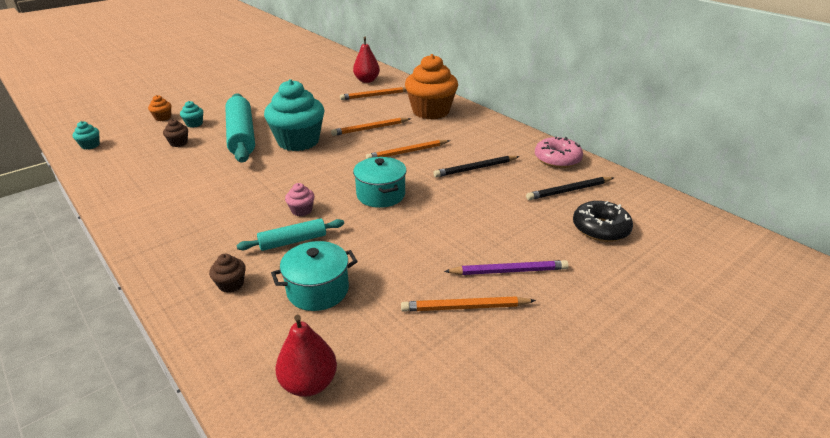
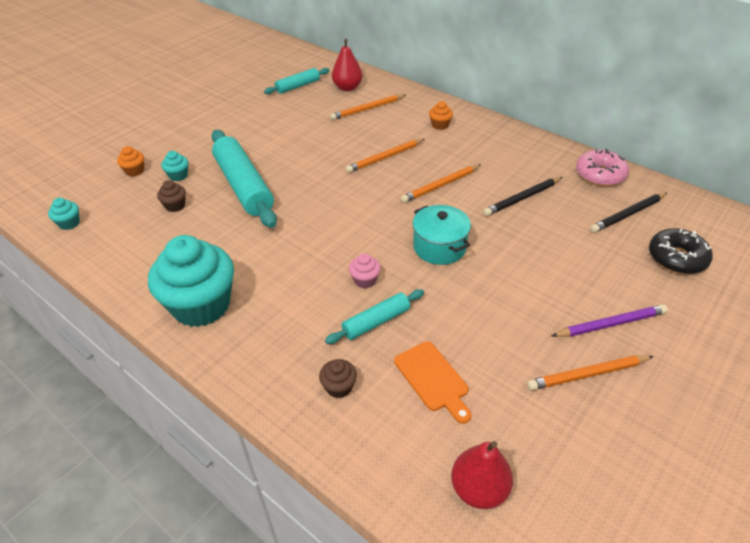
camera: 10 degrees left, 10 degrees up
(298, 141) = (313, 186): turquoise cupcake -> turquoise cupcake (201, 305)
(318, 290) = (433, 379): turquoise pot -> orange cutting board
(326, 76) = (298, 86): none -> turquoise rolling pin
(431, 111) = (440, 125): orange cupcake -> orange cupcake, size x0.41

